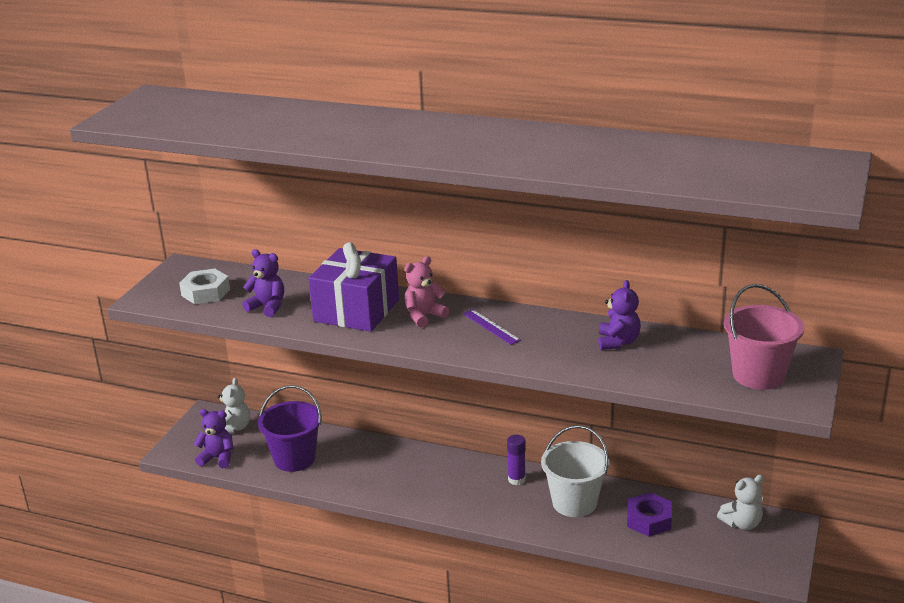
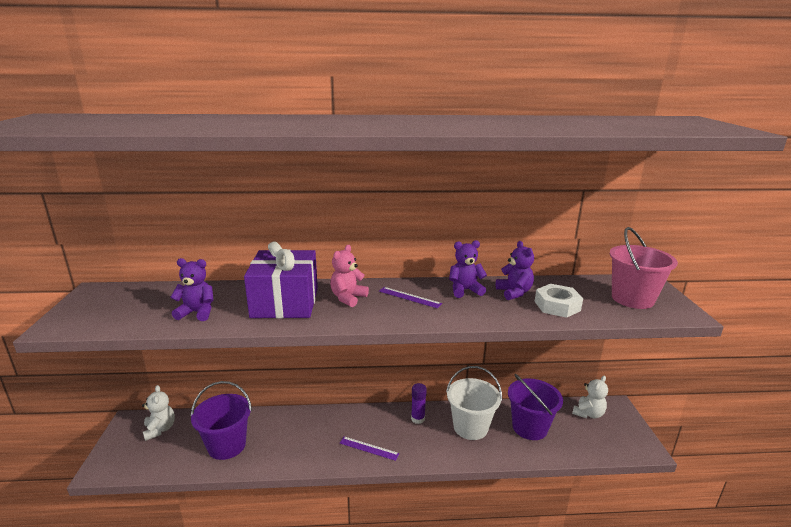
camera: 25 degrees left, 5 degrees down
(205, 292) = (126, 310): white nut -> white nut (557, 306)
(218, 458) = (151, 463): purple teddy bear -> purple teddy bear (465, 290)
(442, 496) = (369, 448): none -> purple ruler
(649, 520) = (529, 427): purple nut -> purple bucket

